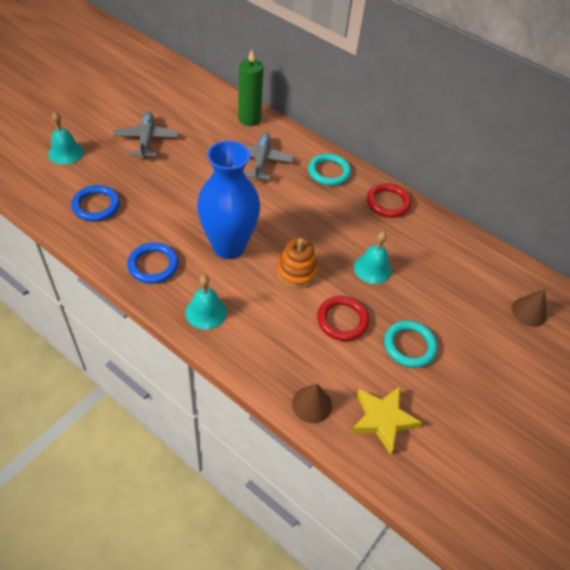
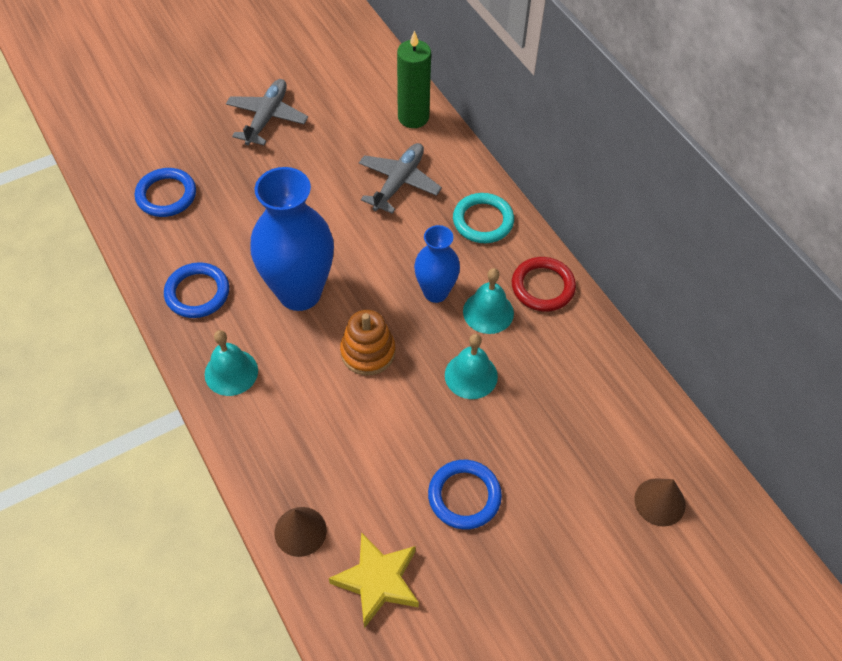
camera: 25 degrees right, 5 degrees up
(66, 153) = (162, 114): turquoise bell -> turquoise bell (488, 312)
(321, 223) = (435, 292): none -> blue vase
(342, 320) = (394, 434): red ring -> none
(409, 346) = (464, 496): turquoise ring -> blue ring

